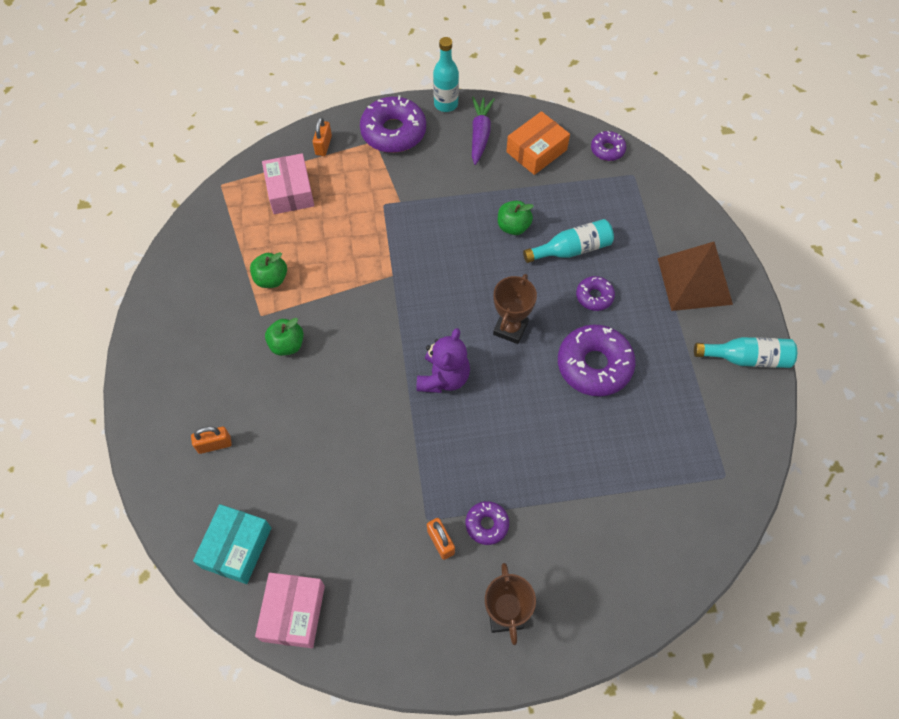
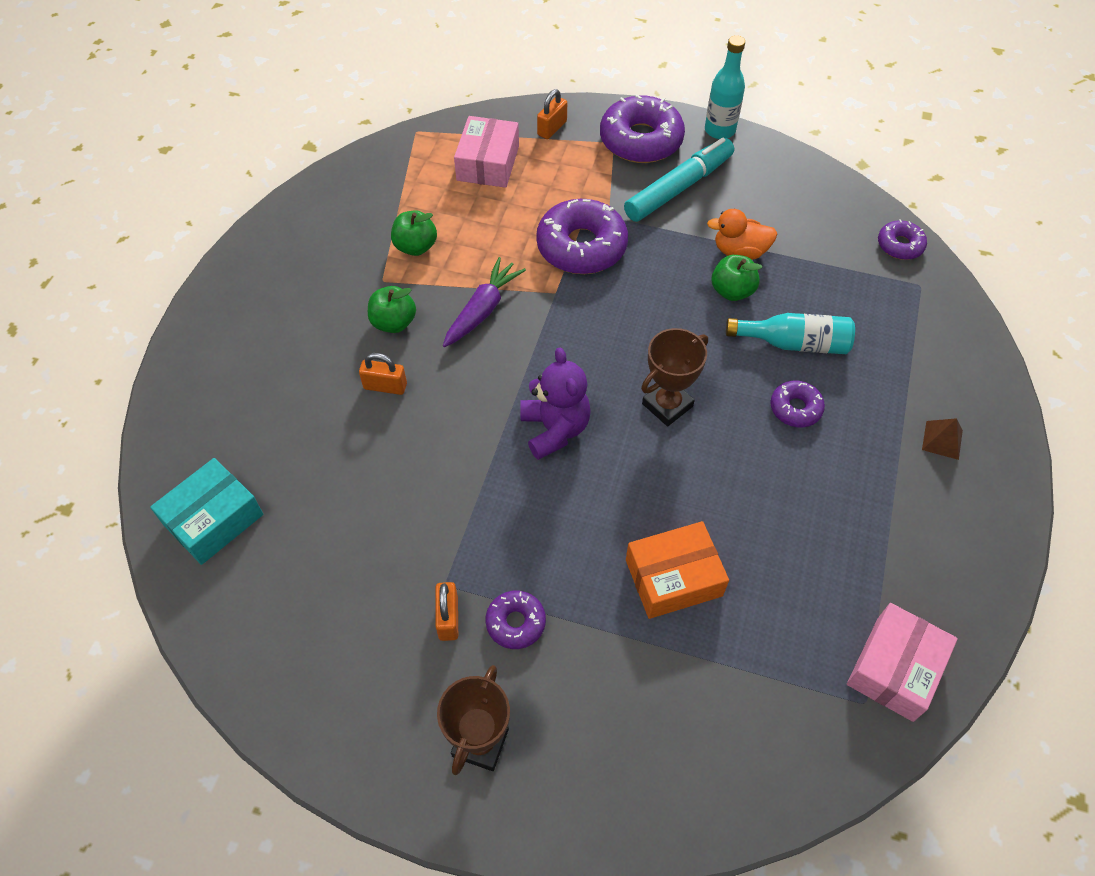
camera: 25 degrees right, 5 degrees down
(214, 444) = (254, 397): orange padlock -> orange padlock (385, 386)
(293, 613) = (233, 621): pink box -> pink box (895, 668)
(439, 160) = (678, 188): none -> turquoise marker
(443, 377) = (555, 429): purple teddy bear -> purple teddy bear turned 60 degrees counterclockwise
(480, 134) = (744, 176): purple carrot -> purple carrot (483, 310)
(504, 194) = (739, 251): none -> orange duck
(536, 151) = (806, 217): orange box -> orange box (673, 578)
(594, 365) = (753, 490): purple donut -> purple donut (581, 246)
(694, 281) = (942, 440): brown pyramid -> brown pyramid, size x0.41
(746, 358) = (970, 564): turquoise bottle -> none

